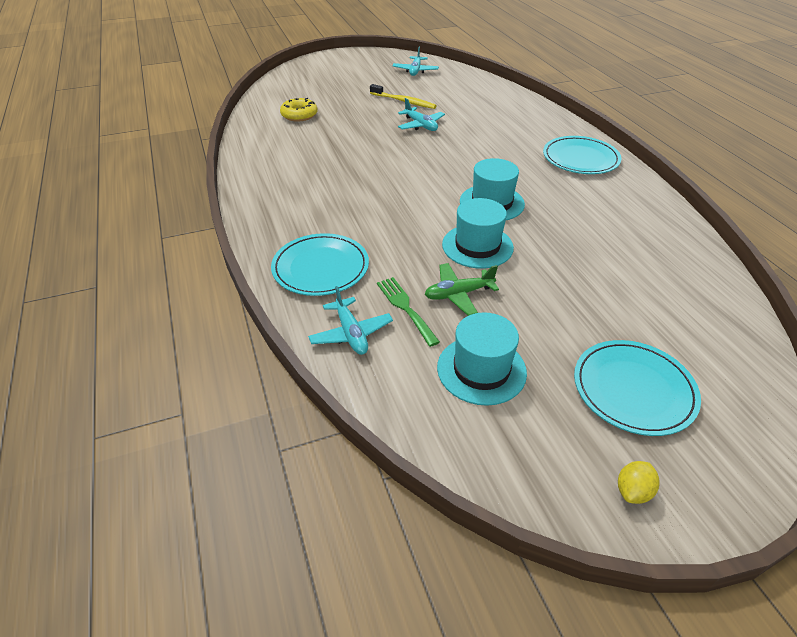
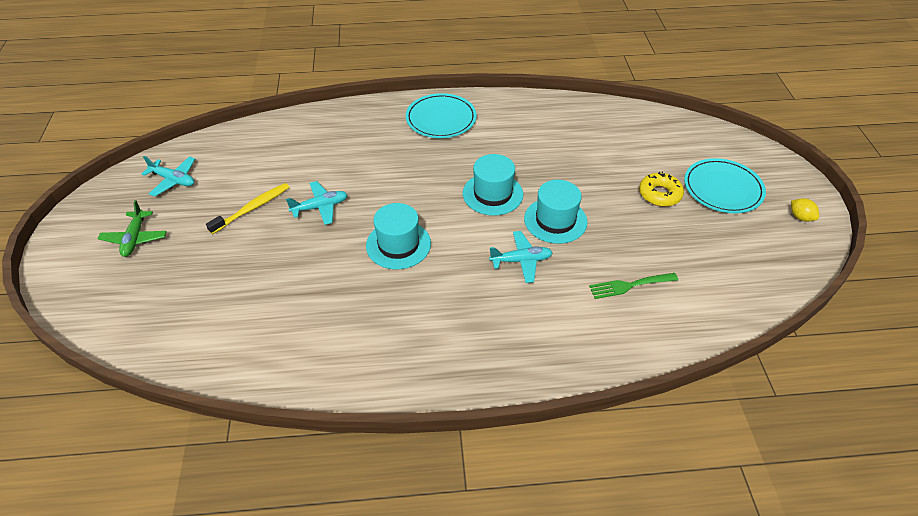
camera: 75 degrees left, 5 degrees up
(299, 115) = (227, 315): yellow donut -> yellow donut (659, 194)
(320, 268) = (563, 336): turquoise plate -> none
(351, 333) = (657, 328): turquoise plane -> turquoise plane (521, 261)
(458, 294) = (617, 248): green plane -> green plane (135, 238)
(481, 370) = (702, 257): turquoise hat -> turquoise hat (398, 244)

